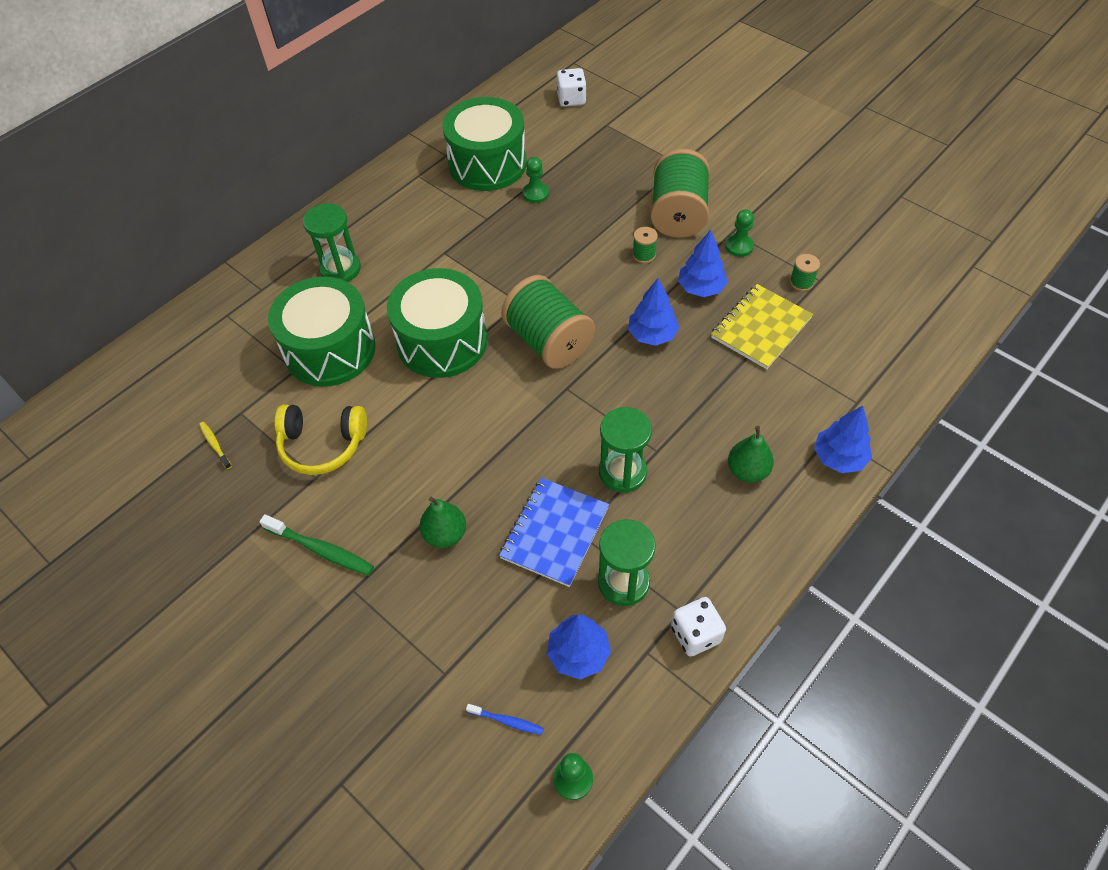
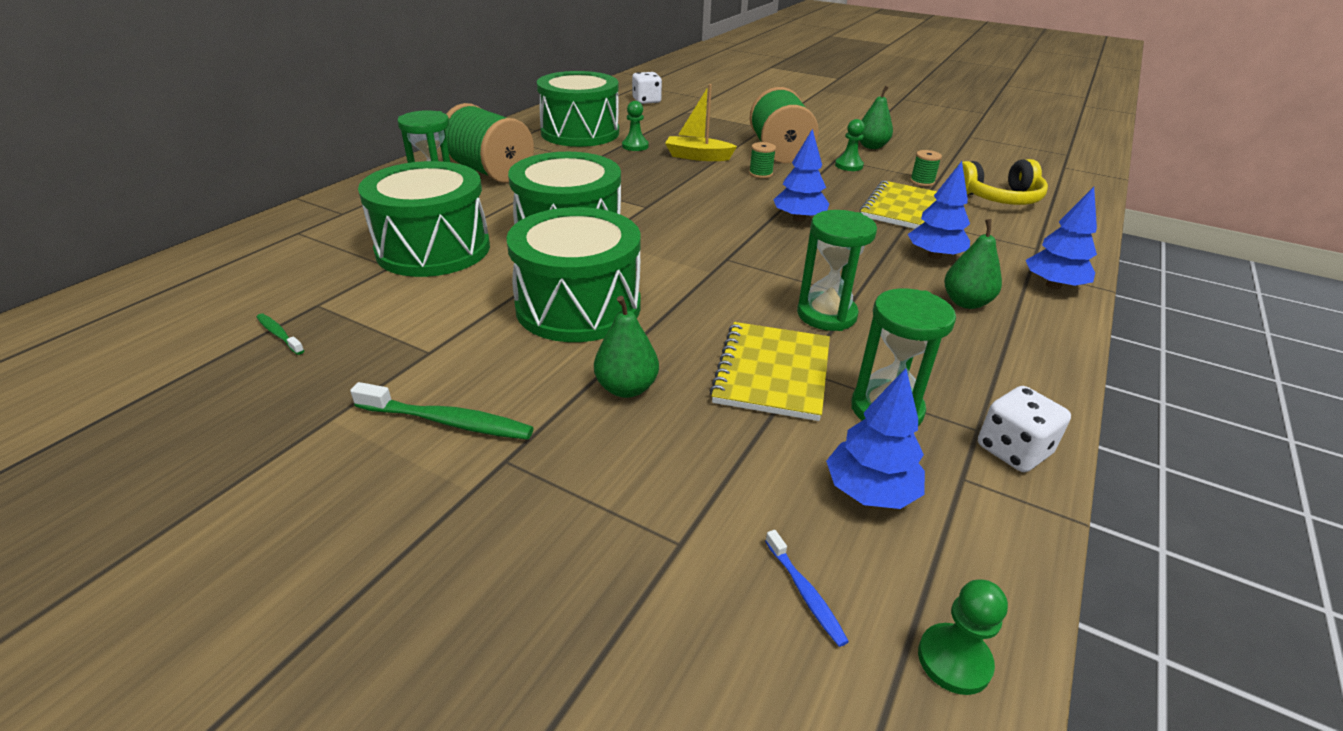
camera: 15 degrees left, 20 degrees down
(215, 445) = (279, 335): yellow toothbrush -> green toothbrush
(322, 445) = (435, 323): yellow headphones -> yellow headphones (999, 198)
(430, 438) = (578, 306): none -> green drum
(506, 721) = (805, 592): blue toothbrush -> blue toothbrush turned 60 degrees clockwise
(548, 341) = (690, 229): green spool -> green spool (490, 172)
(554, 533) = (772, 373): blue notebook -> yellow notebook
(592, 218) = (697, 156): none -> yellow boat
(701, 288) = (829, 189): blue tree -> blue tree (934, 256)
(780, 210) = (871, 146): none -> green pear

